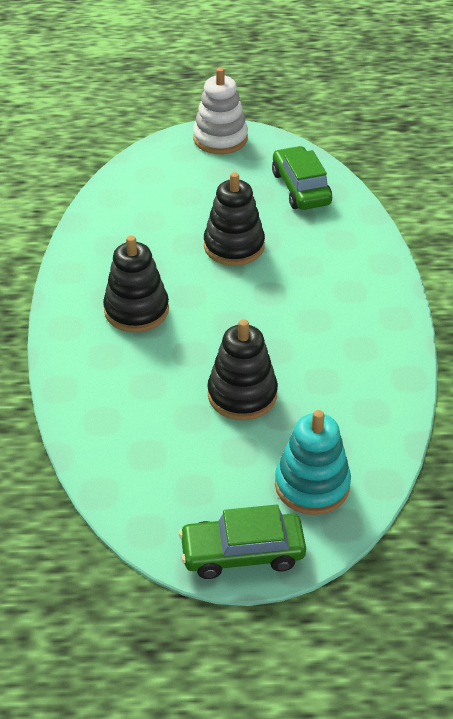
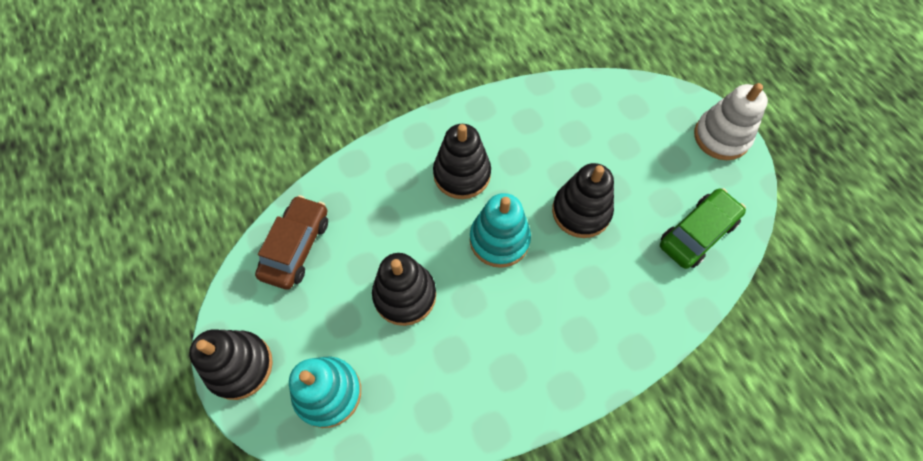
camera: 65 degrees right, 20 degrees up
(130, 466) = (296, 247): none -> brown car
(226, 308) = (499, 240): none -> turquoise stacking toy
(242, 553) = (239, 366): green car -> black stacking toy

